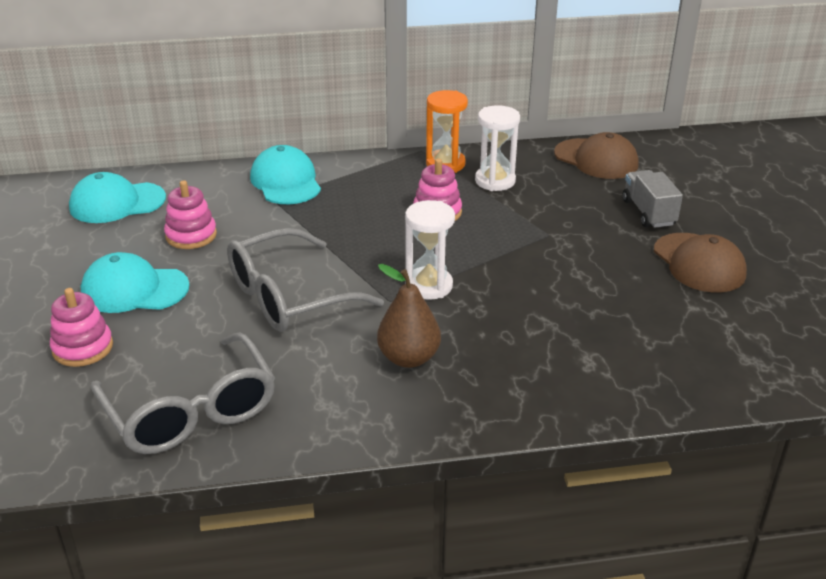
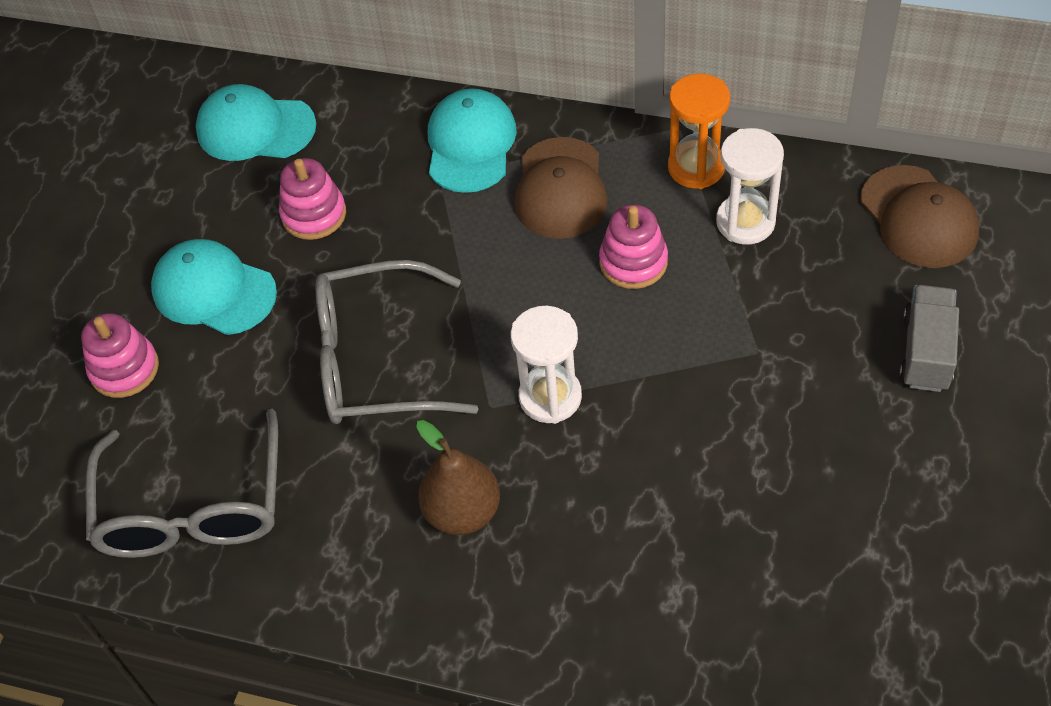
camera: 30 degrees right, 20 degrees up
(699, 263) = (934, 474): brown cap -> brown cap (560, 189)

